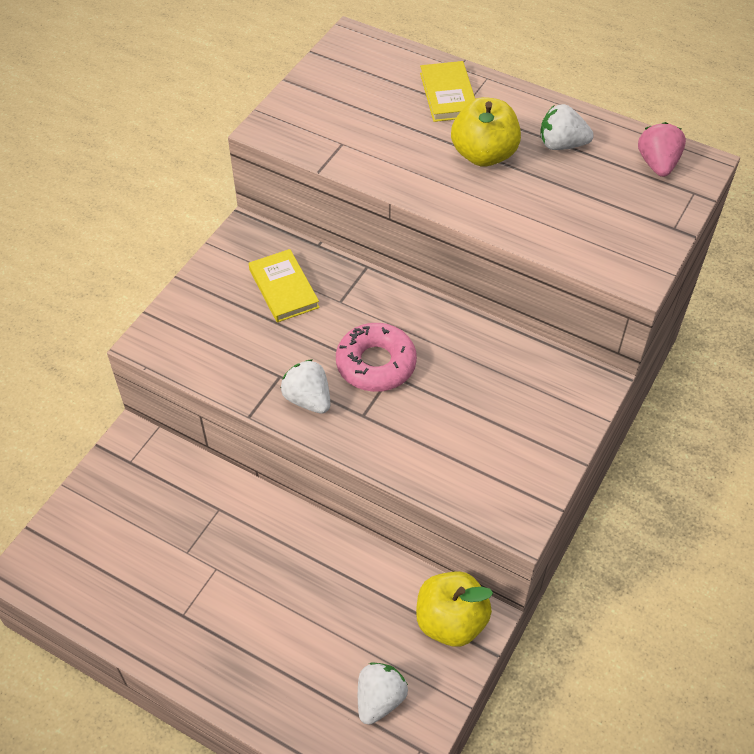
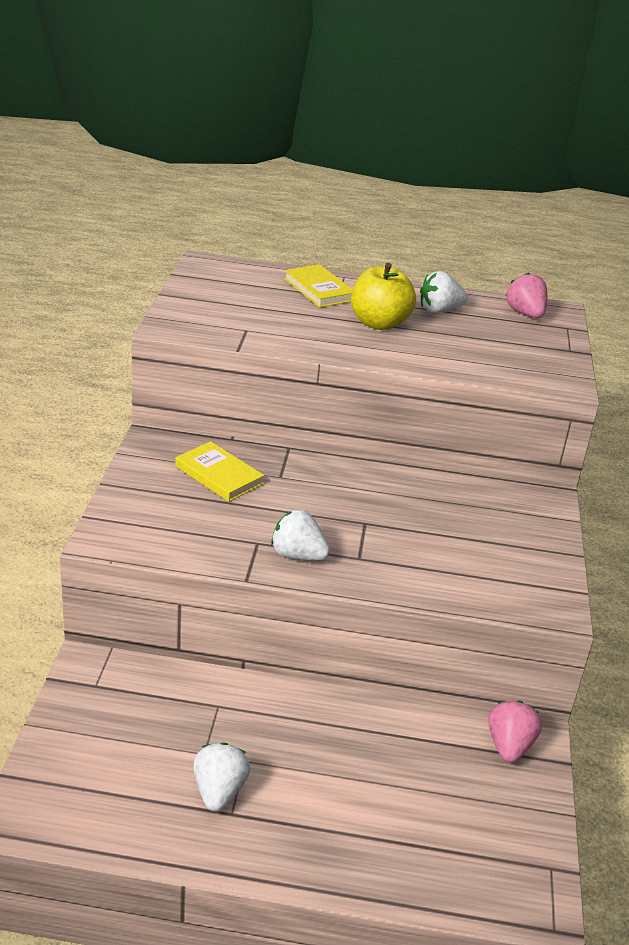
camera: 25 degrees left, 20 degrees down
(376, 364) = (345, 517): pink donut -> none
(379, 699) = (484, 833): white strawberry -> white strawberry (219, 791)
(450, 621) = (509, 746): yellow apple -> pink strawberry

